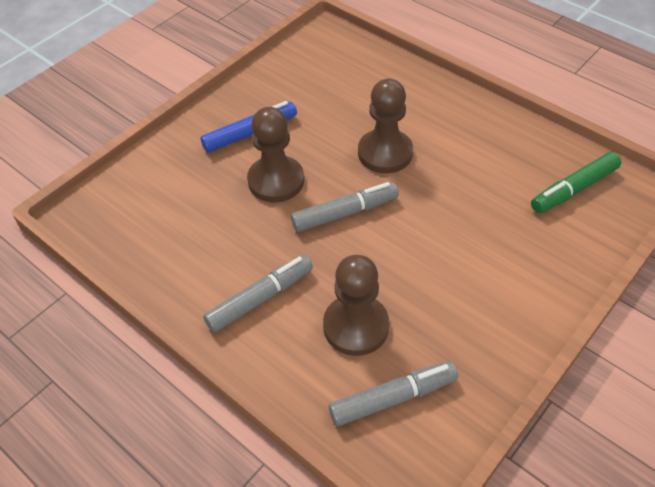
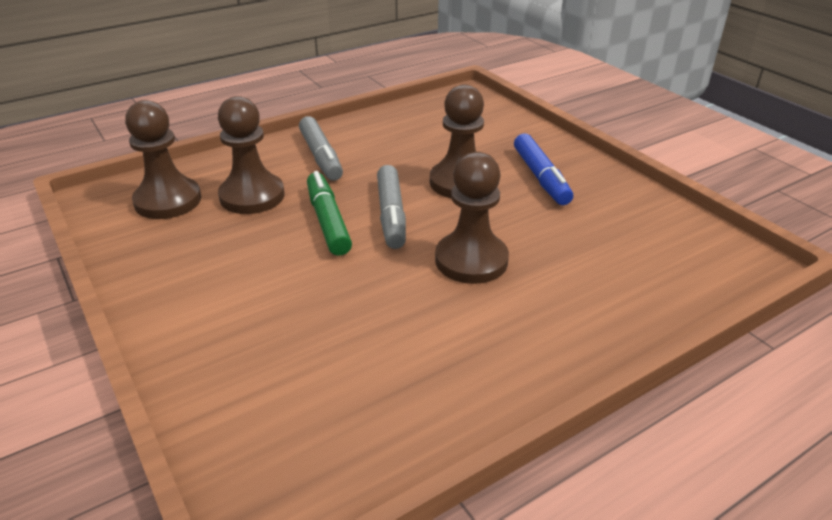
camera: 105 degrees right, 15 degrees down
(393, 398) = (168, 201): grey marker -> brown pawn
(573, 189) = (312, 423): green marker -> green marker (328, 221)

